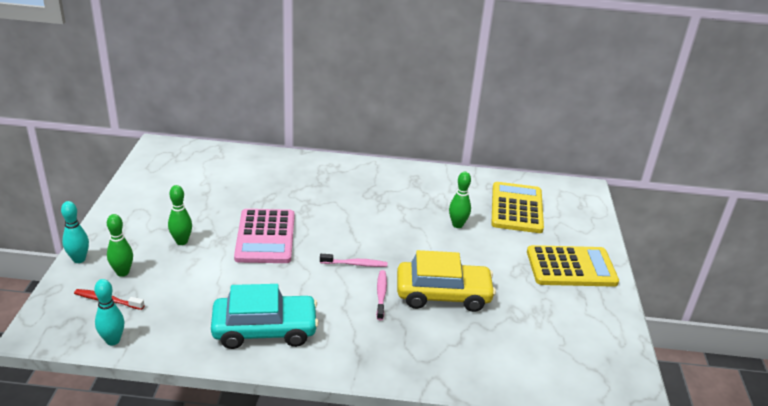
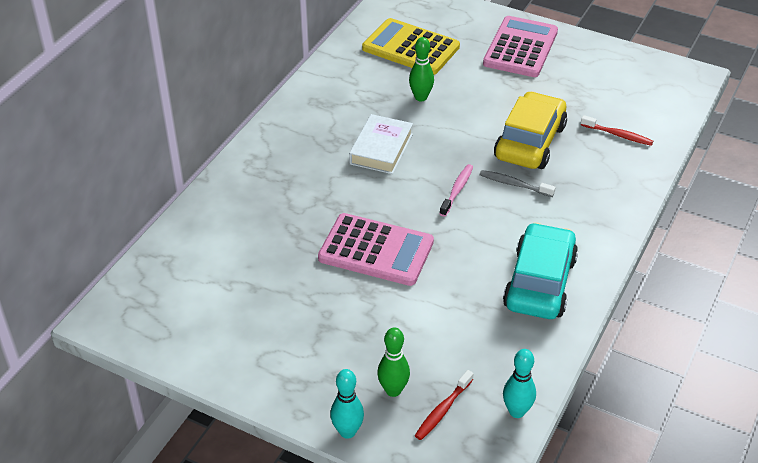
camera: 65 degrees left, 10 degrees up
(181, 241) = (352, 326): green bowling pin -> none
(381, 217) = (381, 149): none -> white book
(381, 294) = (514, 184): pink toothbrush -> grey toothbrush
(493, 350) = (618, 135): none -> red toothbrush
(571, 267) = (520, 48): yellow calculator -> pink calculator

